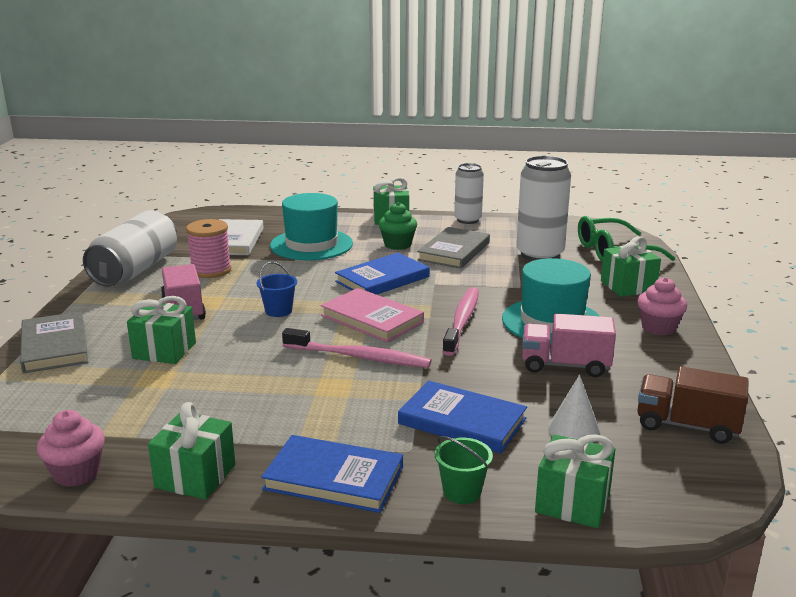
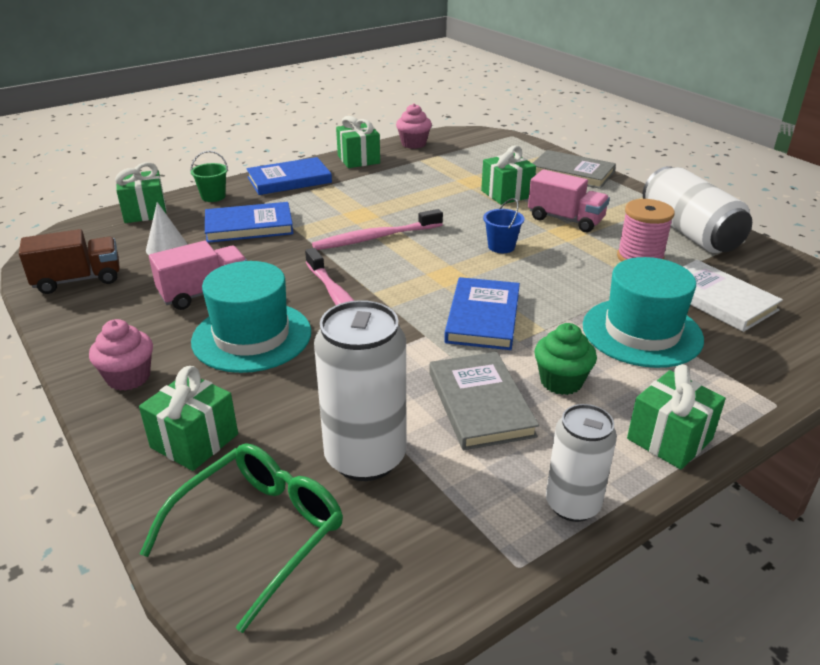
camera: 140 degrees right, 10 degrees up
(372, 319) = (418, 270): pink book -> none

